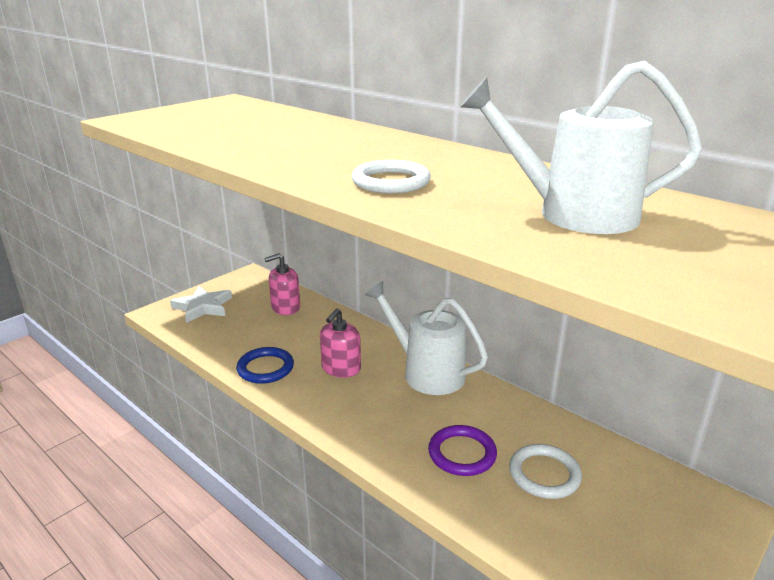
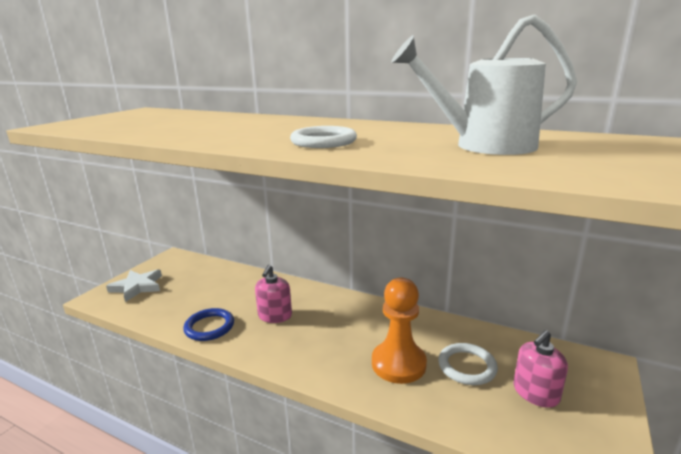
camera: 15 degrees left, 5 degrees down
(285, 307) = (211, 276): pink soap dispenser -> pink soap dispenser (535, 393)
(426, 372) = (344, 306): white watering can -> none
(462, 453) = (398, 364): purple ring -> orange pawn

